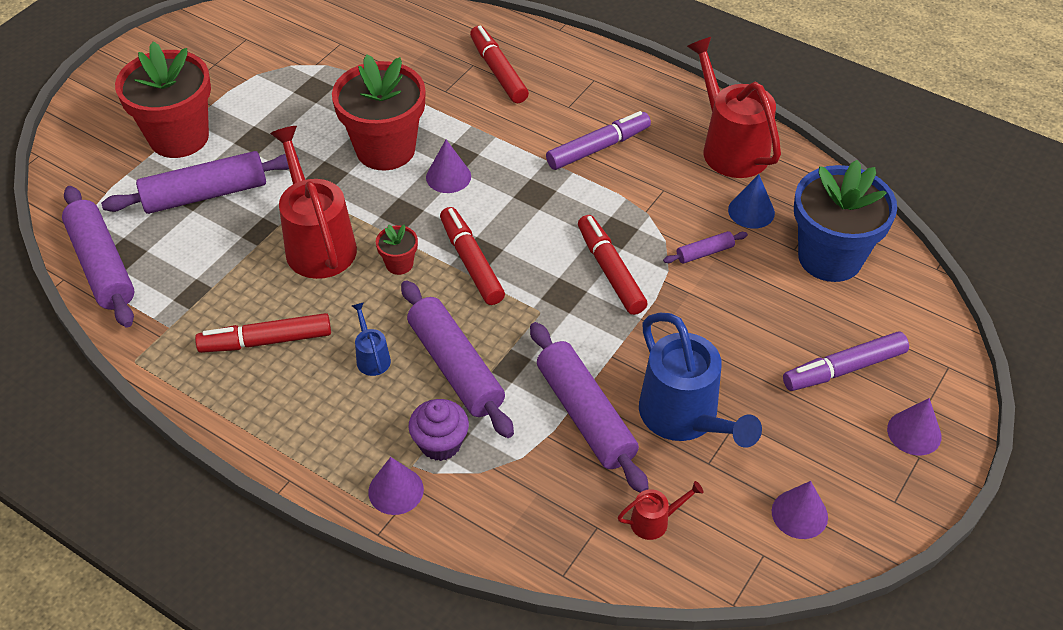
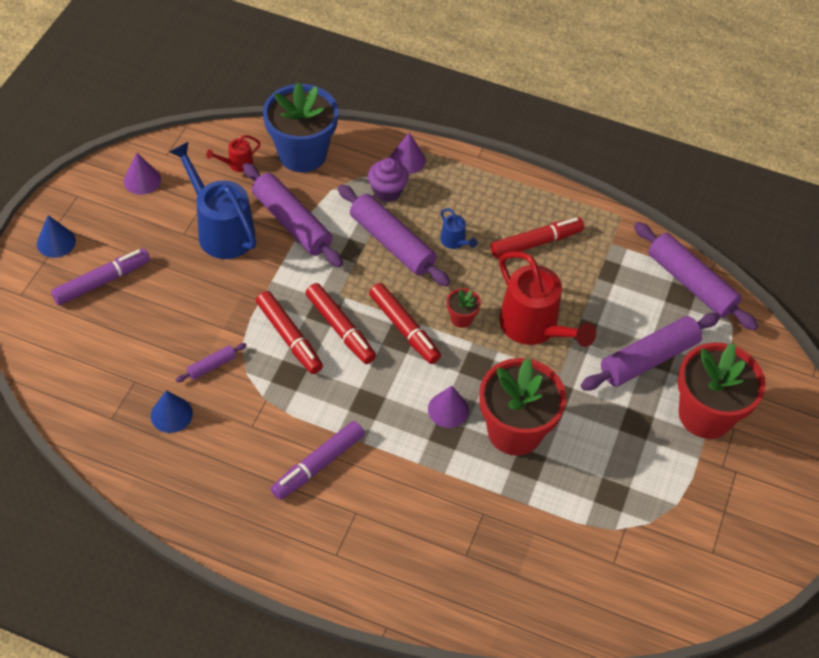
camera: 165 degrees right, 5 degrees up
(498, 71) = (437, 550): red marker -> red marker (340, 328)
(730, 147) = (191, 486): red watering can -> none
(830, 257) = (104, 377): blue flower pot -> blue flower pot (302, 154)
(914, 432) = (56, 242): purple cone -> blue cone

